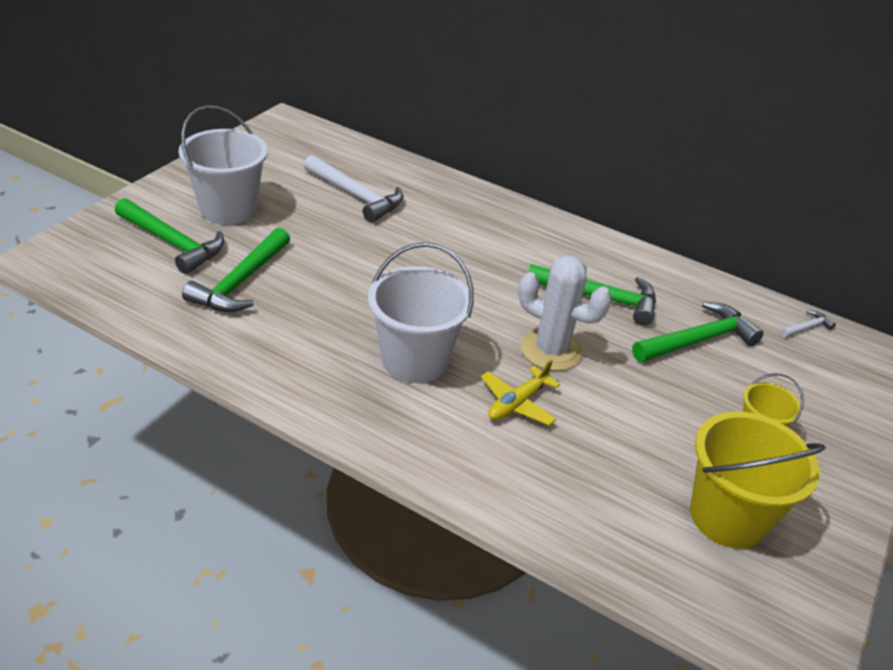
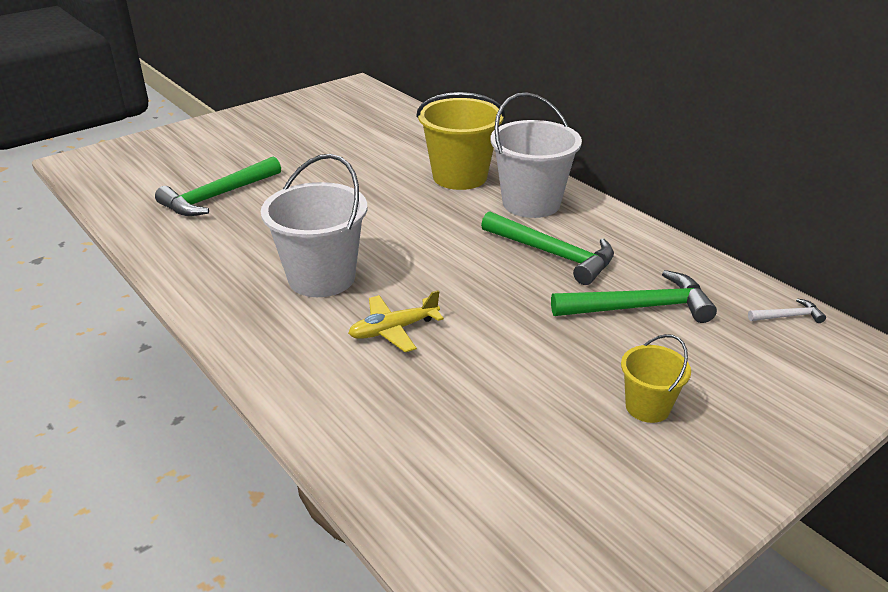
camera: 25 degrees right, 5 degrees down
(172, 243) = (186, 162): green hammer -> none
(228, 209) = (252, 143): white bucket -> white bucket (531, 203)
(356, 195) = (372, 145): white hammer -> none
(551, 350) = (465, 291): white cactus -> none
(727, 517) = (549, 480): yellow bucket -> yellow bucket (460, 177)

